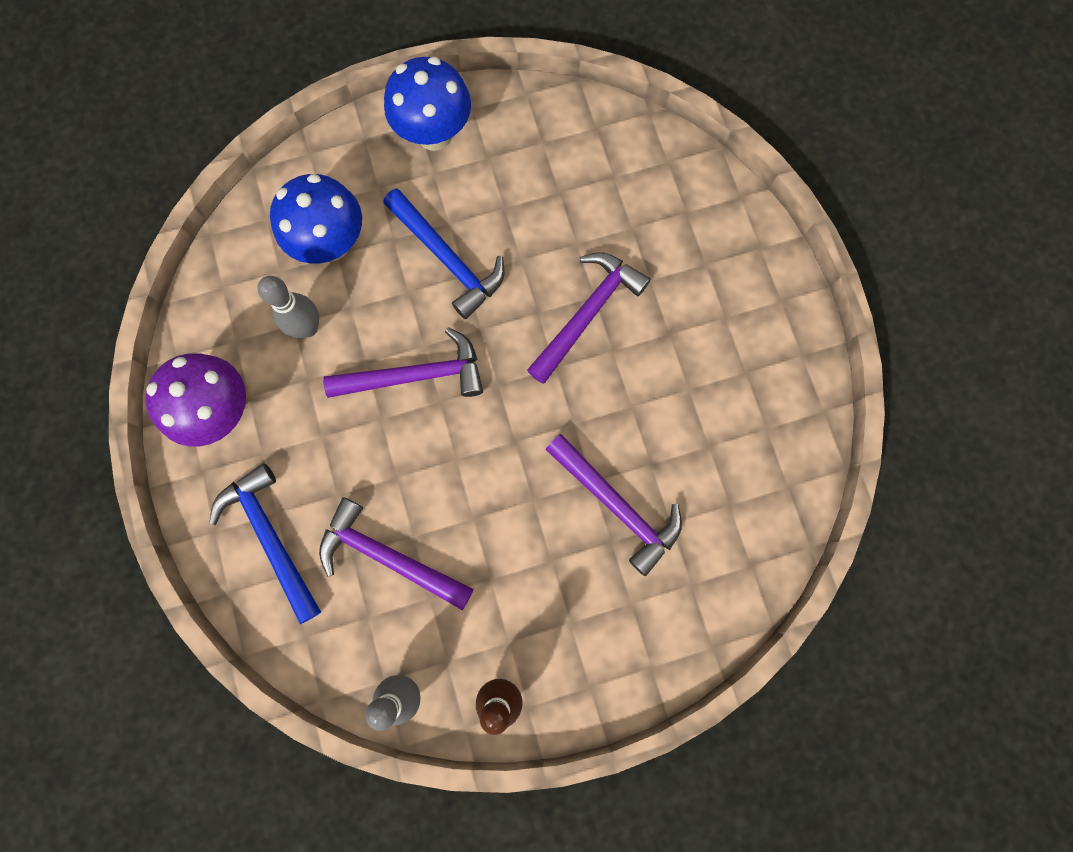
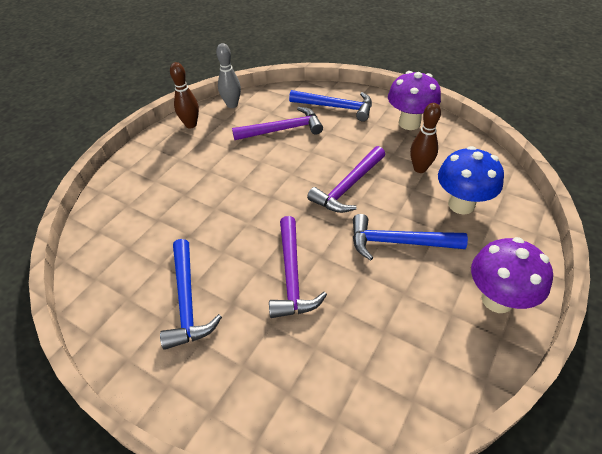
camera: 140 degrees right, 30 degrees down
(308, 328) = (420, 168): grey bowling pin -> brown bowling pin
(434, 134) = (497, 299): blue mushroom -> purple mushroom
(617, 506) = (193, 207): purple hammer -> none
(710, 372) = (187, 301): none -> blue hammer

